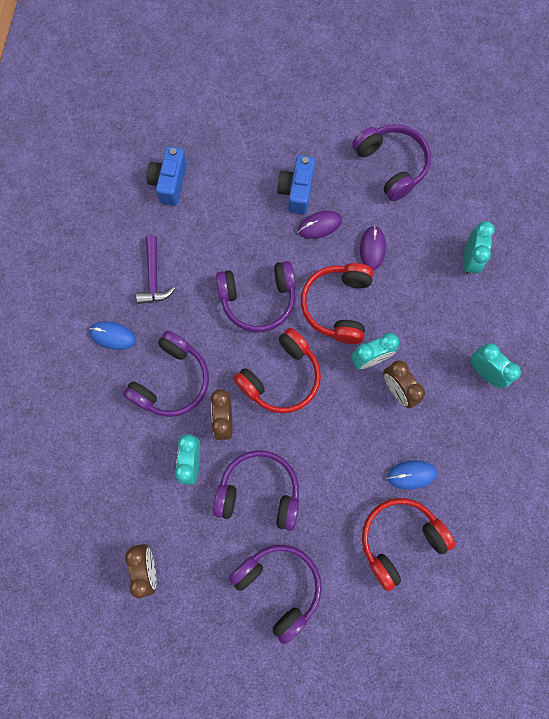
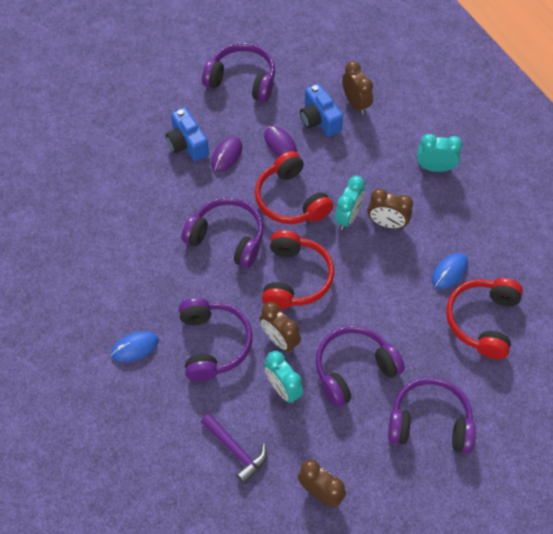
camera: 40 degrees left, 15 degrees down
(153, 277) = (129, 281): purple hammer -> purple hammer (236, 450)
(169, 182) = (80, 205): blue camera -> blue camera (319, 119)
(258, 299) = (227, 238): purple headphones -> purple headphones turned 105 degrees counterclockwise
(470, 259) = (355, 103): turquoise clock -> brown clock

